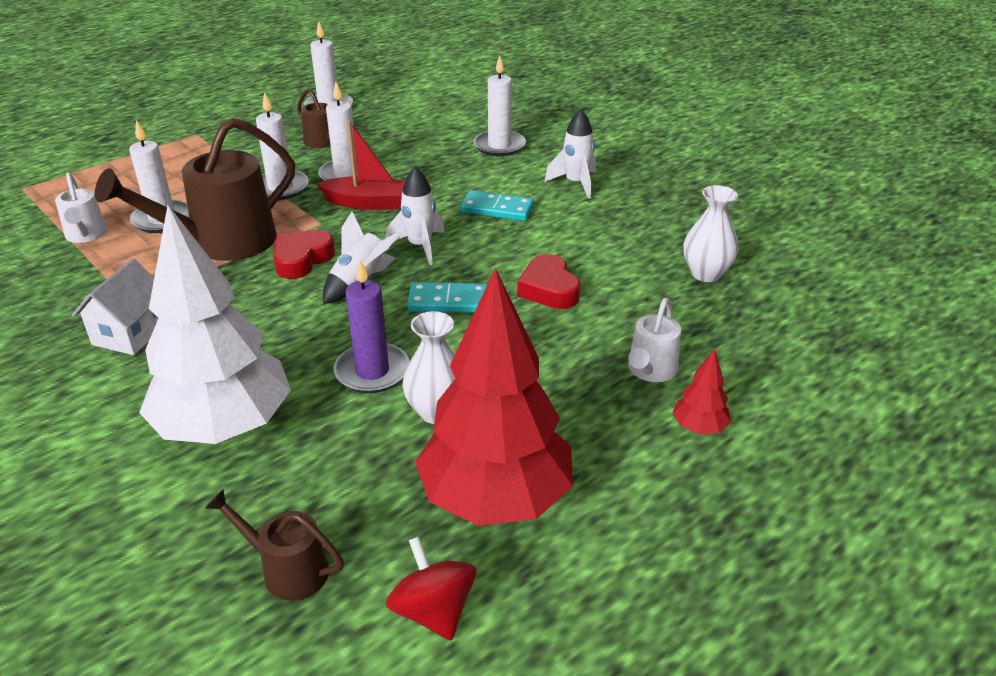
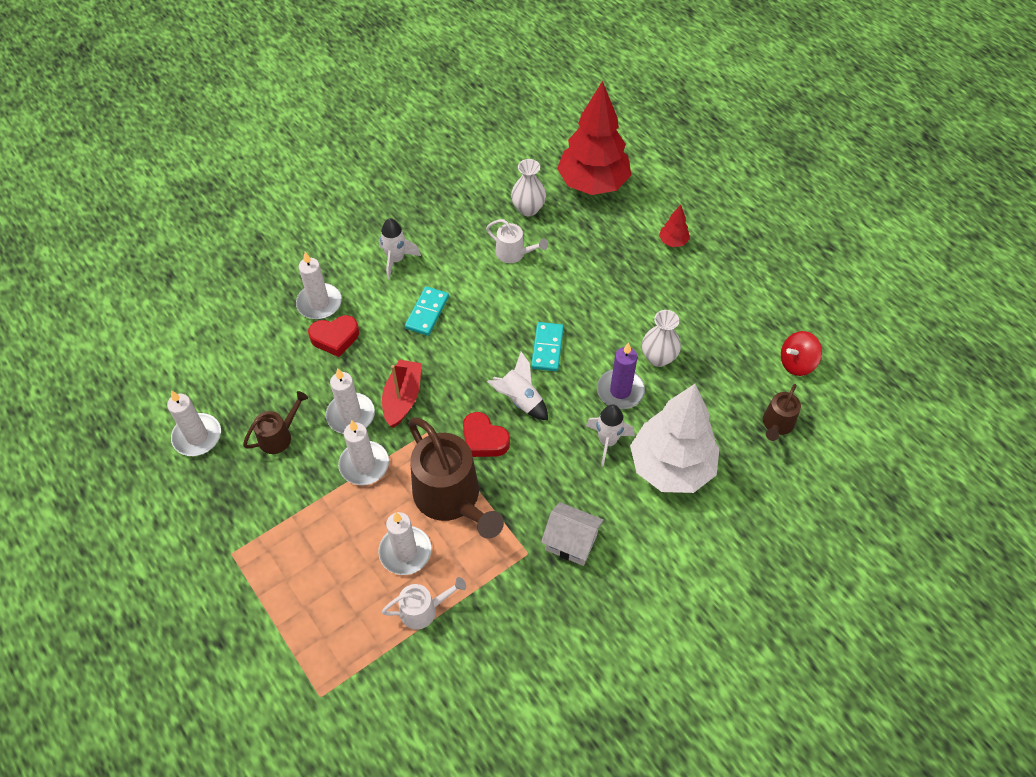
camera: 85 degrees left, 20 degrees up
(420, 246) = (474, 363): white rocket -> white rocket (607, 442)
(495, 499) = (726, 334): red tree -> red tree (593, 184)
(549, 289) = (538, 292): red heart -> red heart (335, 338)
(650, 371) = (625, 254): white watering can -> white watering can (514, 254)

